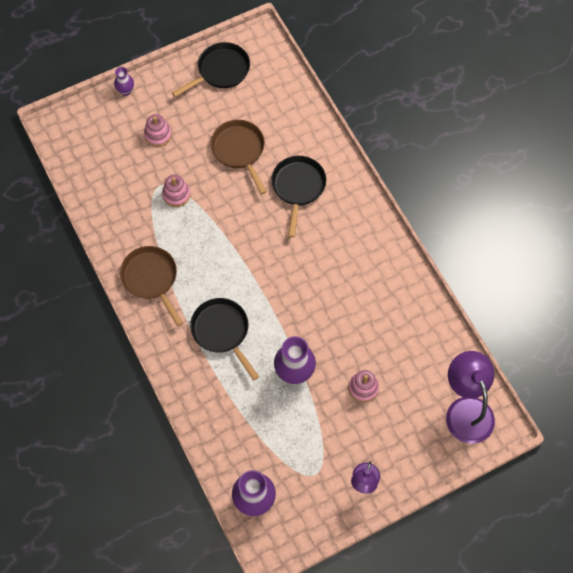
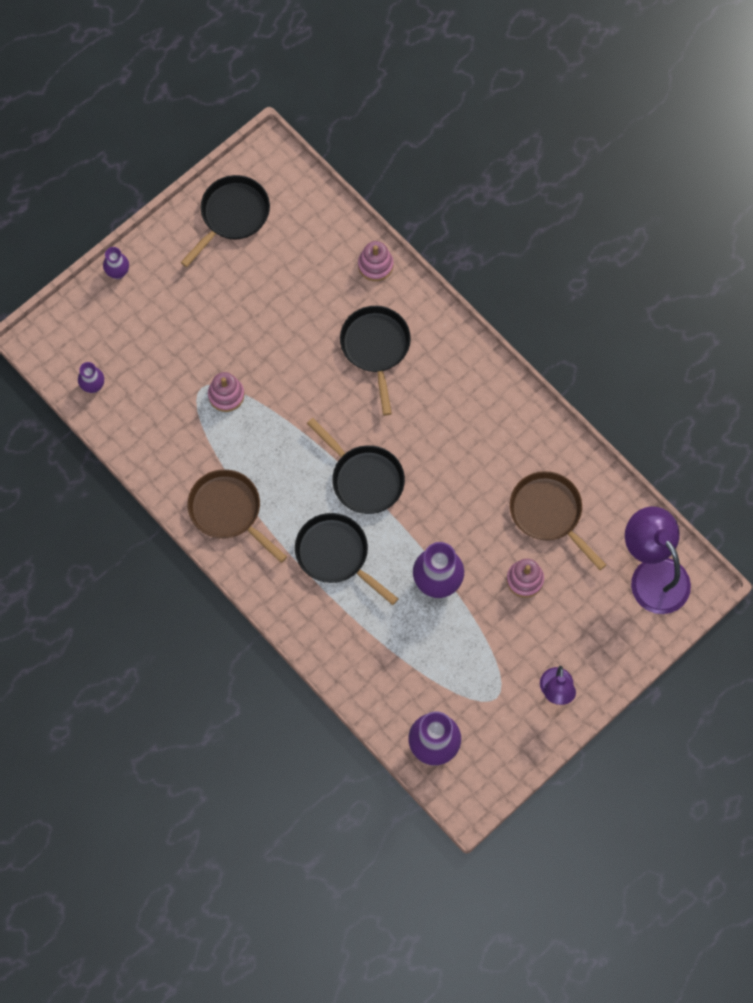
camera: 15 degrees left, 5 degrees up
(81, 165) = (93, 386): none -> purple vase
(158, 135) = (178, 322): pink stacking toy -> pink stacking toy (375, 265)
(239, 150) = (288, 317): brown pan -> brown pan (549, 513)
(261, 280) = (364, 479): none -> black pan

